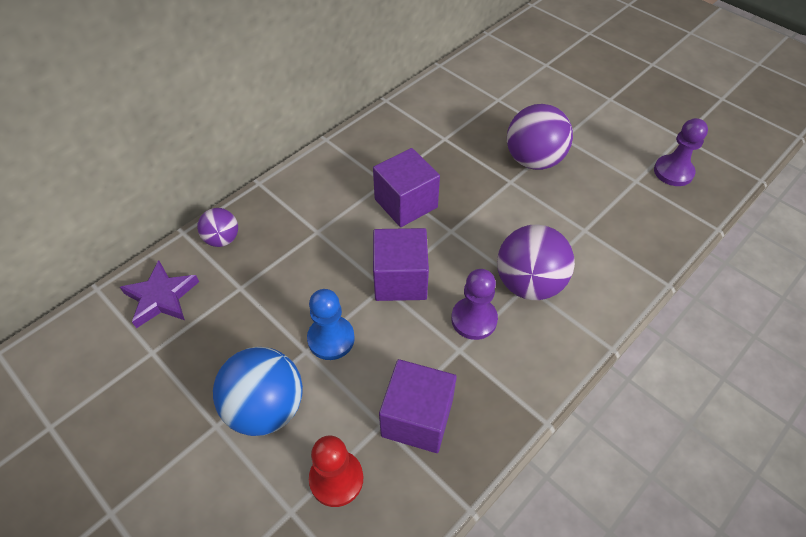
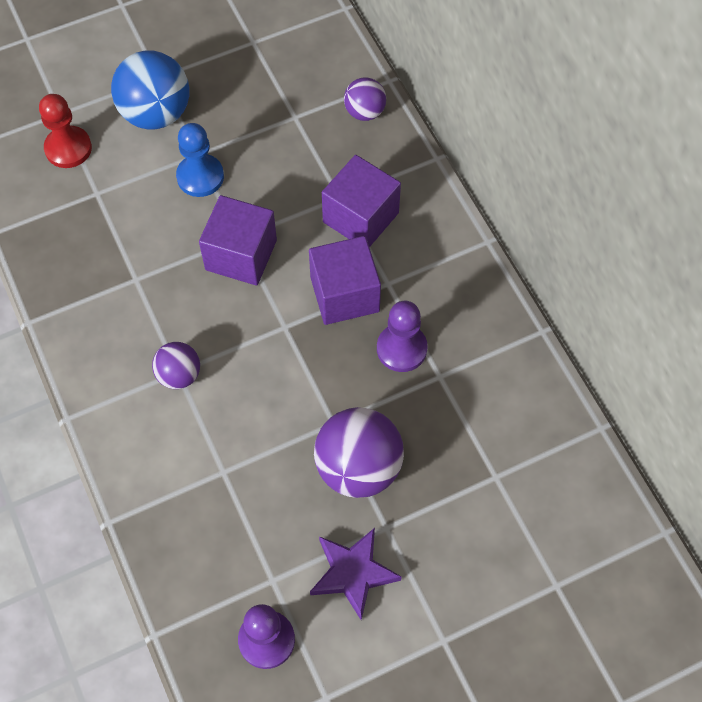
camera: 110 degrees right, 10 degrees up
(161, 297) = (311, 54): purple star -> purple star (353, 573)
(417, 418) = (88, 221): purple cube -> purple cube (360, 217)
(474, 319) = (162, 304): purple pawn -> purple pawn (401, 349)
(528, 283) = (179, 375): purple ball -> purple ball, size x0.56

